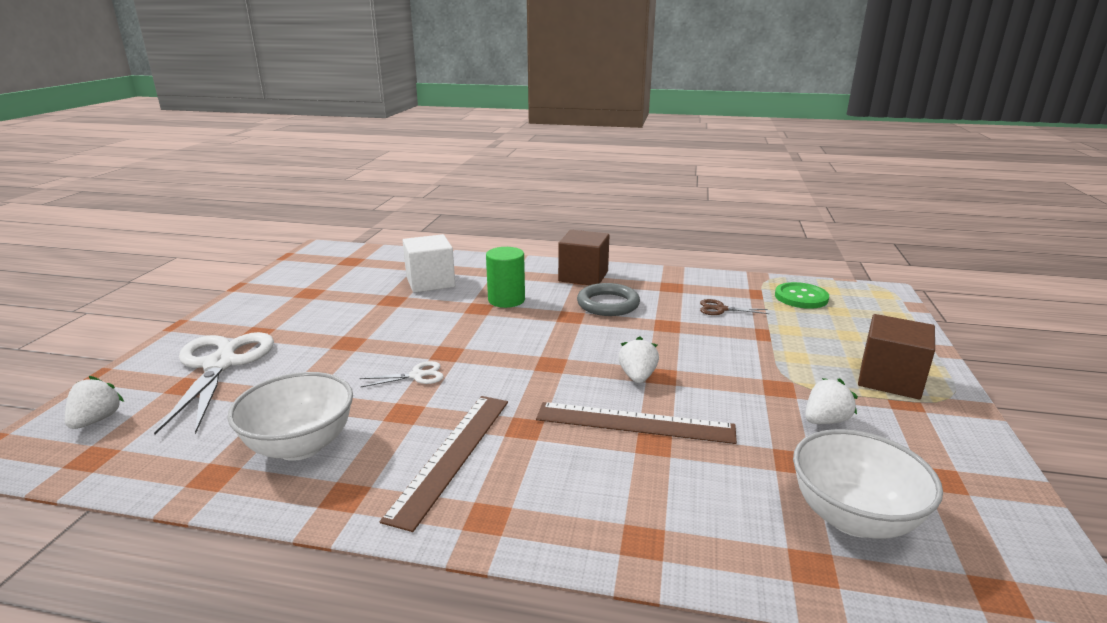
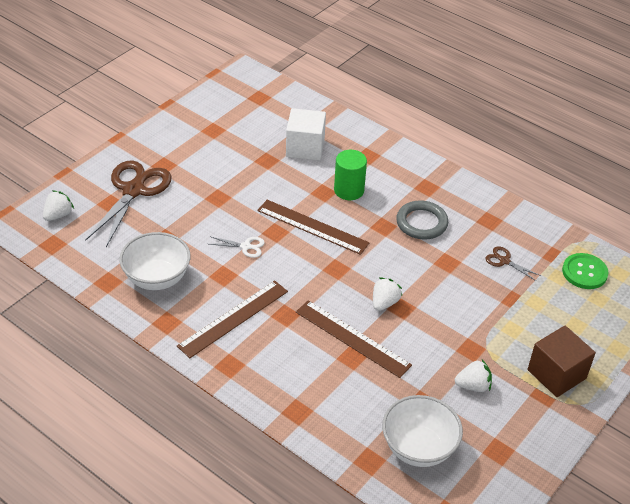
camera: 25 degrees right, 20 degrees up
(220, 365) = (133, 190): white scissors -> brown scissors
(489, 337) = (312, 227): none -> brown ruler
(583, 276) = (428, 182): brown cube -> none

